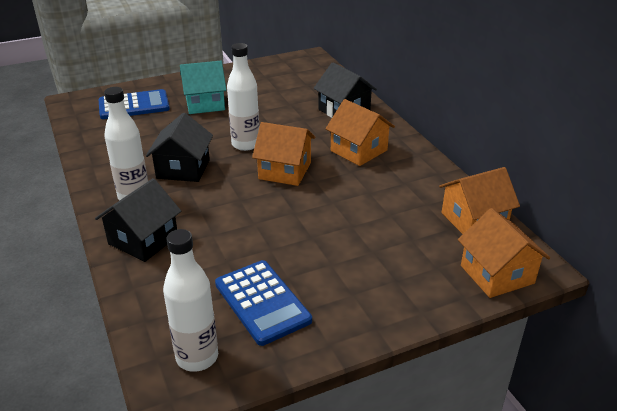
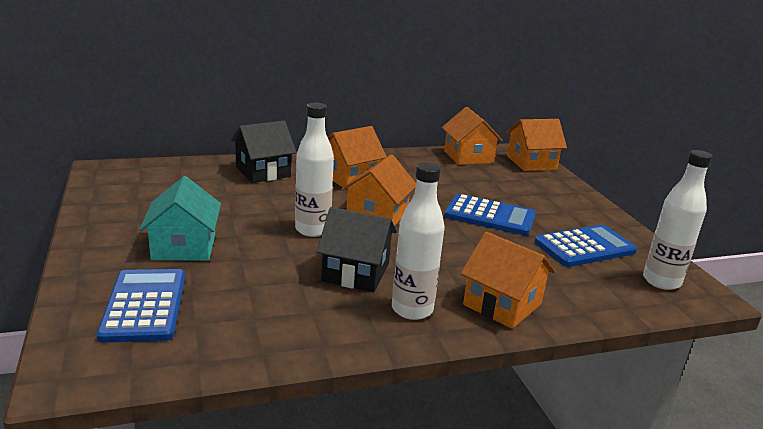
camera: 85 degrees left, 10 degrees down
(143, 240) = (502, 304): black house -> orange house
(312, 235) = (490, 216): none -> blue calculator

